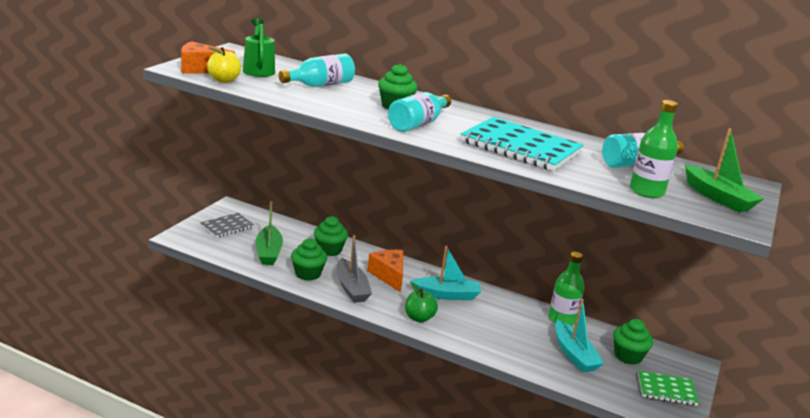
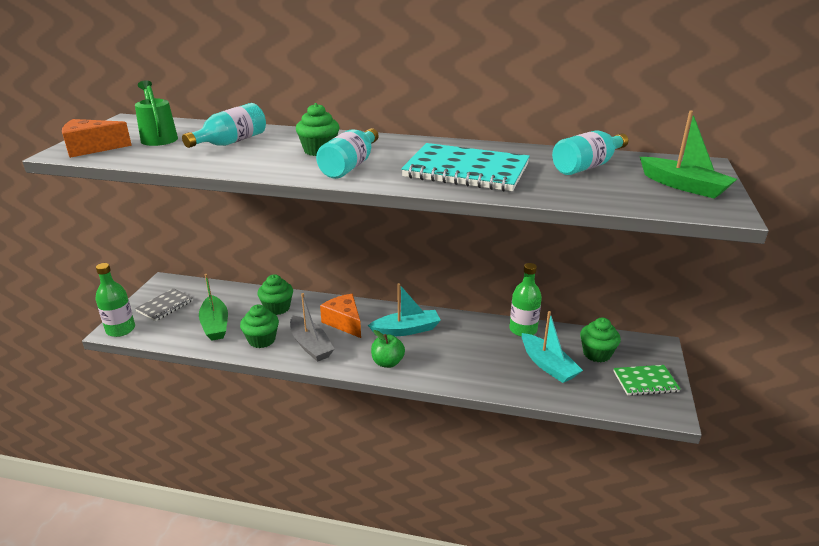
camera: 10 degrees left, 5 degrees up
(224, 80) = (121, 156): yellow apple -> none
(646, 191) = (614, 194): green bottle -> green bottle (120, 329)

